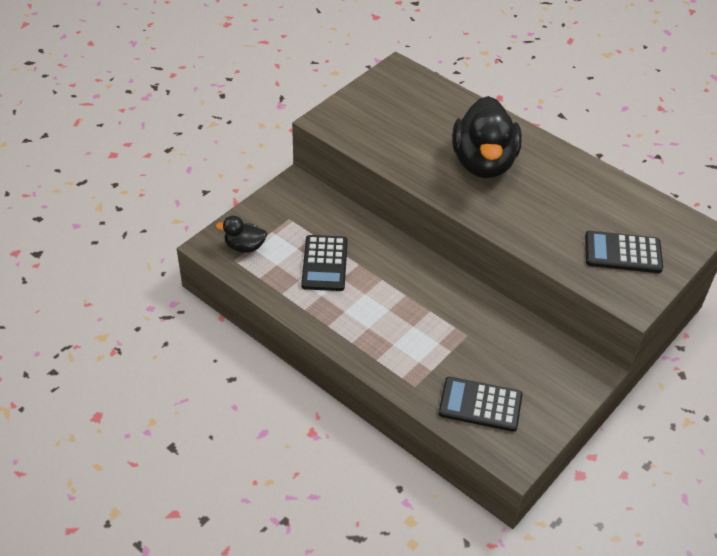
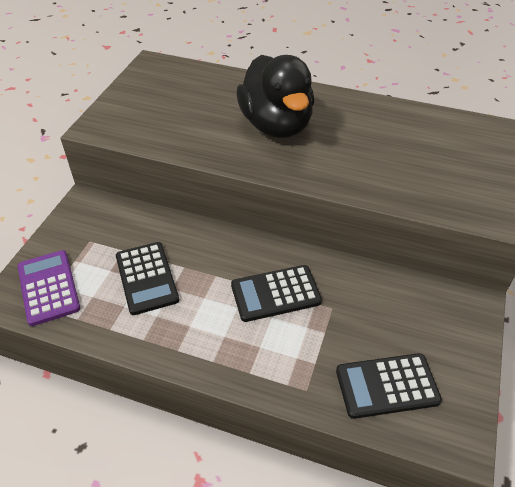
camera: 20 degrees left, 0 degrees up
(244, 247) = (48, 287): black duck -> purple calculator
(623, 253) = (457, 172): black calculator -> black calculator (275, 294)

